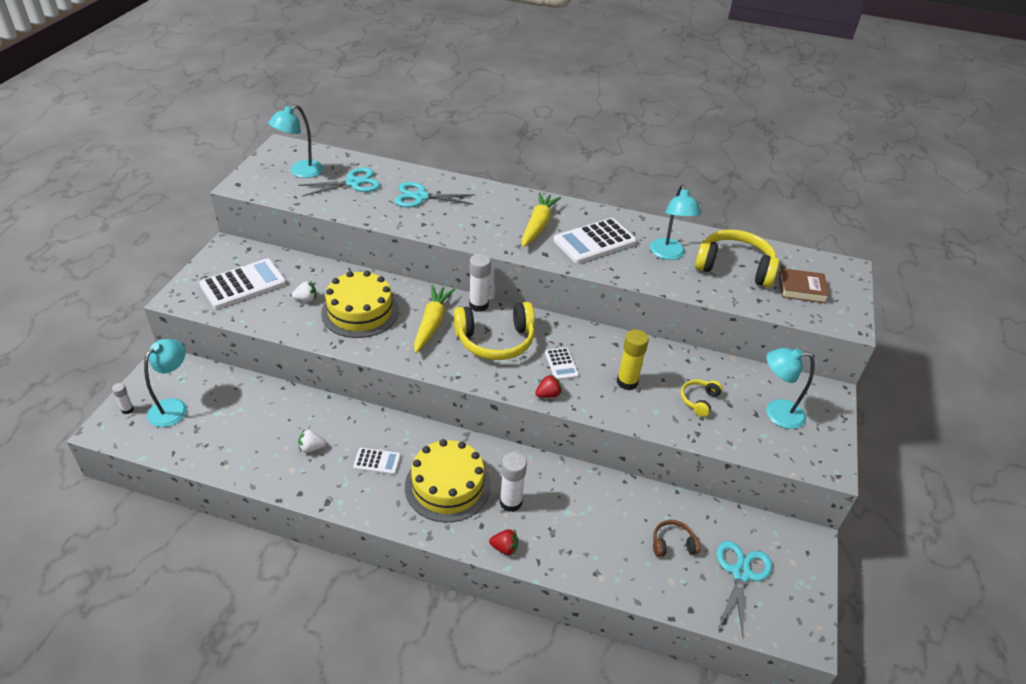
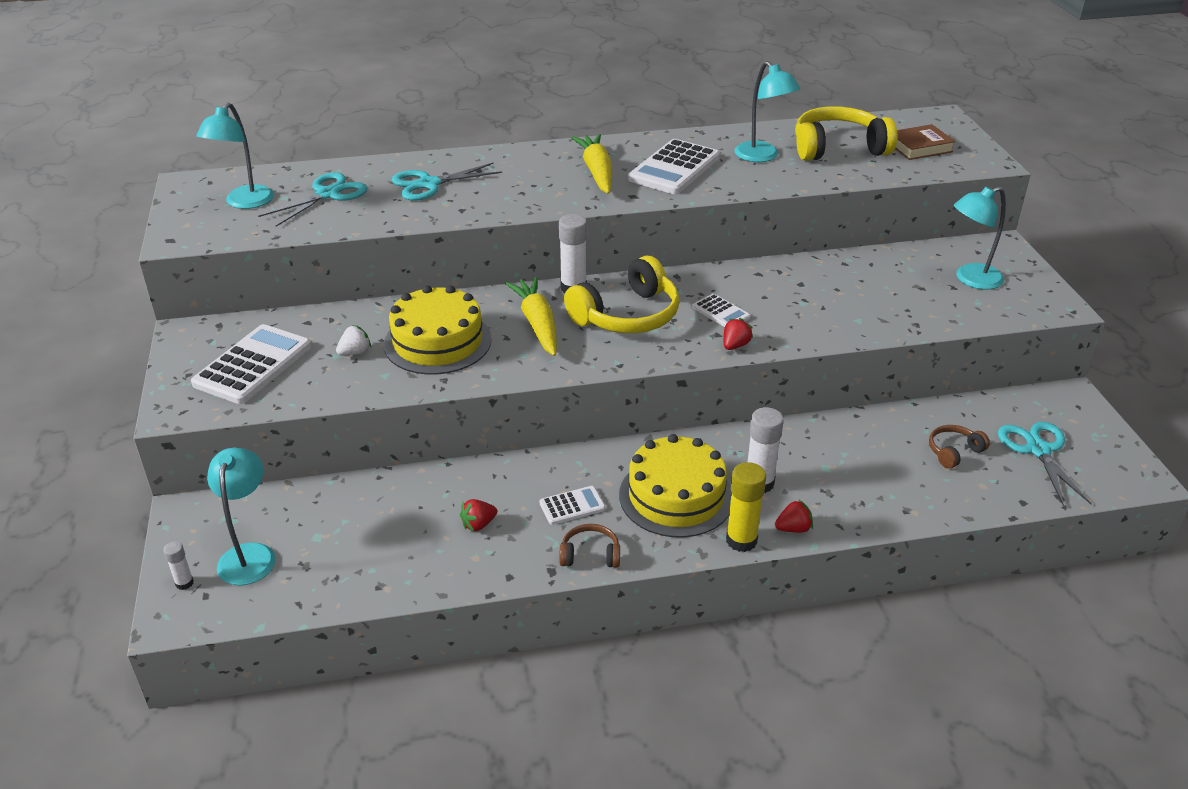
camera: 25 degrees left, 5 degrees down
(311, 448) = (478, 524): white strawberry -> red strawberry
(359, 502) = (590, 554): none -> brown headphones
(627, 382) = (804, 304): yellow glue stick -> yellow glue stick (741, 540)
(699, 400) = (889, 295): yellow headphones -> none

